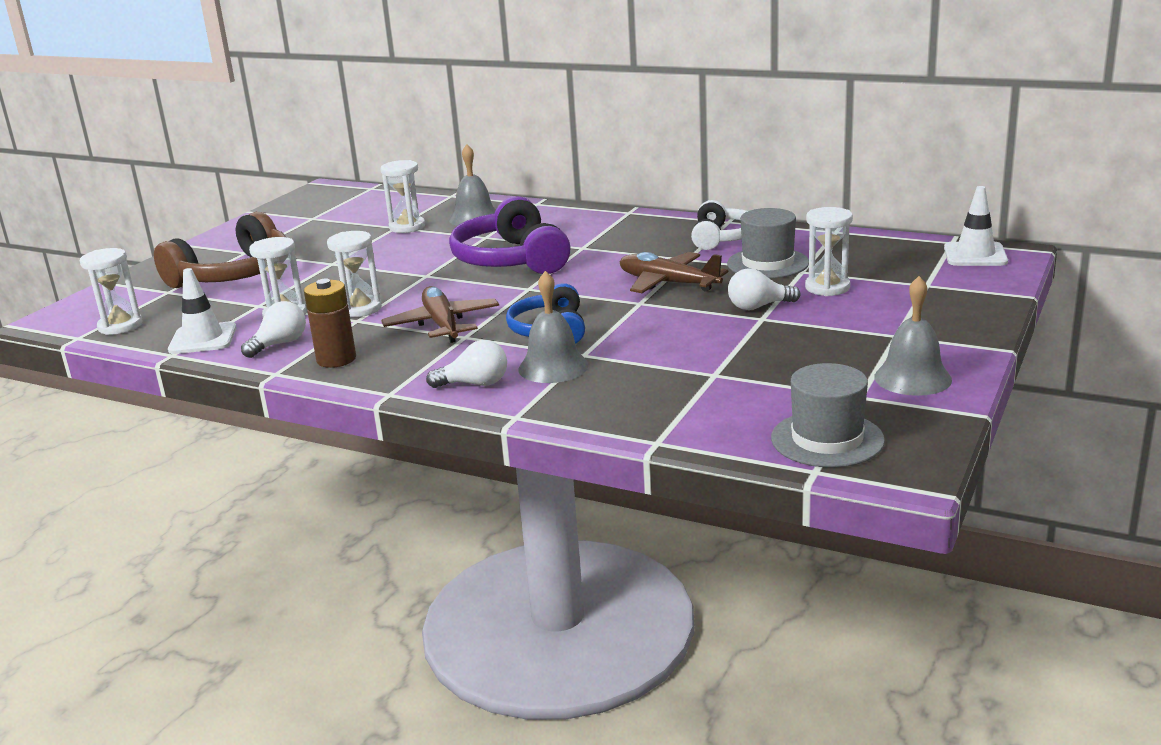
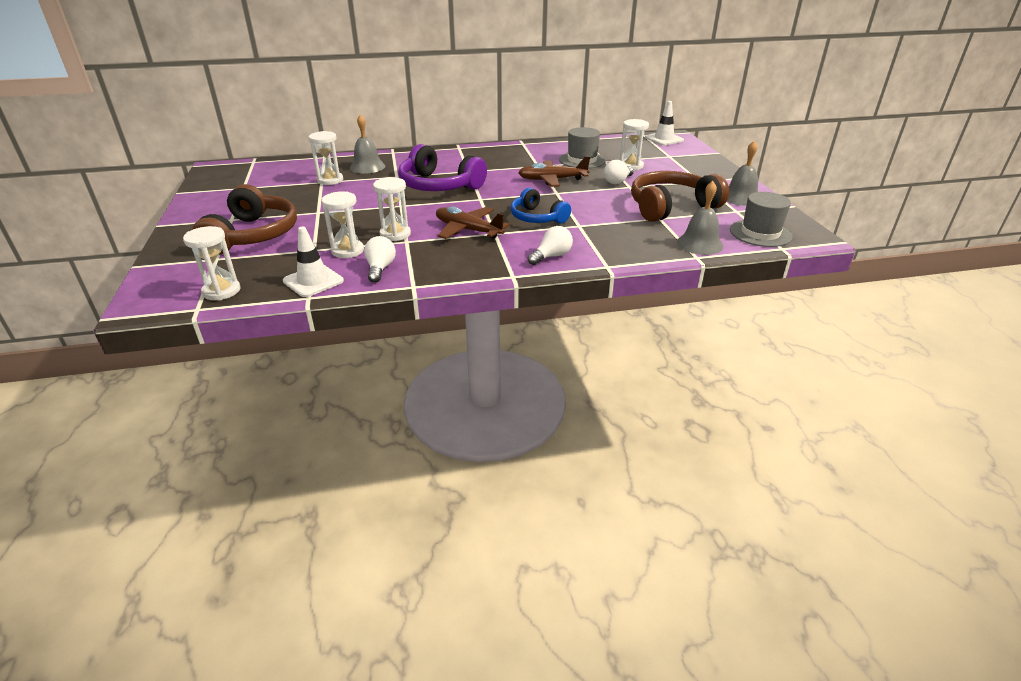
camera: 40 degrees left, 10 degrees up
(336, 359) = (439, 267): brown battery -> none
(553, 367) = (576, 236): grey bell -> grey bell (699, 244)
(723, 238) = (536, 152): white headphones -> none
(764, 363) = (671, 207): none -> brown headphones

